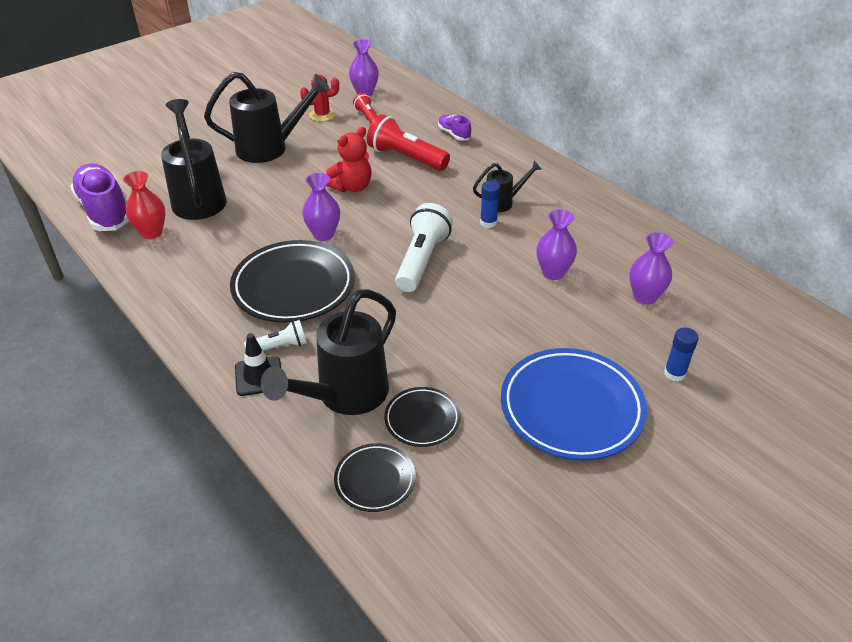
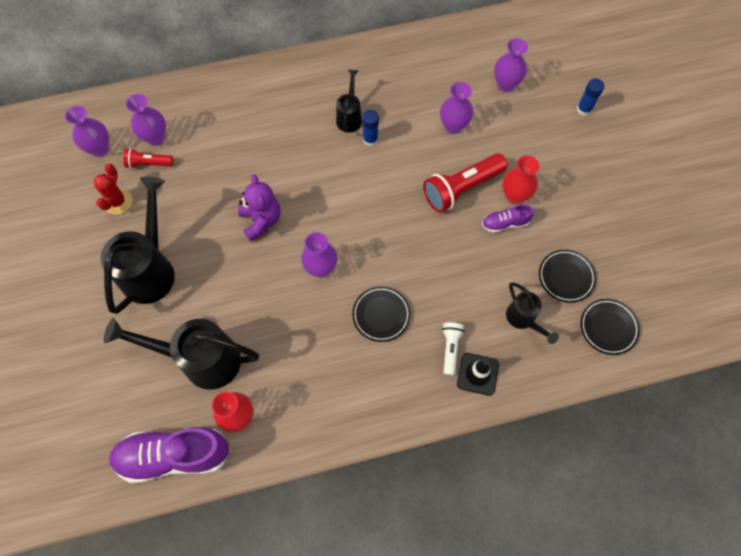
camera: 65 degrees left, 25 degrees up
(293, 286) = (381, 315): black plate -> black plate, size x0.52
(344, 396) = (523, 319): black watering can -> black watering can, size x0.53
(352, 187) = (261, 220): red teddy bear -> purple teddy bear
(394, 112) = (155, 137): none -> purple vase
(406, 158) = (240, 159): red flashlight -> red flashlight (461, 188)
(422, 260) = (394, 207): white flashlight -> none
(454, 134) = (225, 106): purple shoe -> purple shoe (505, 223)
(501, 345) = (514, 196): none -> red vase
(571, 408) = (590, 183): blue plate -> none

